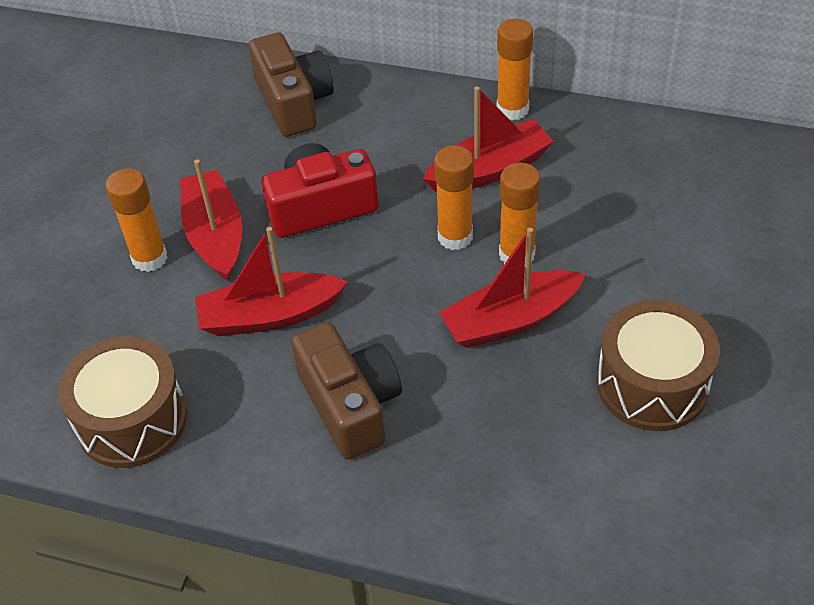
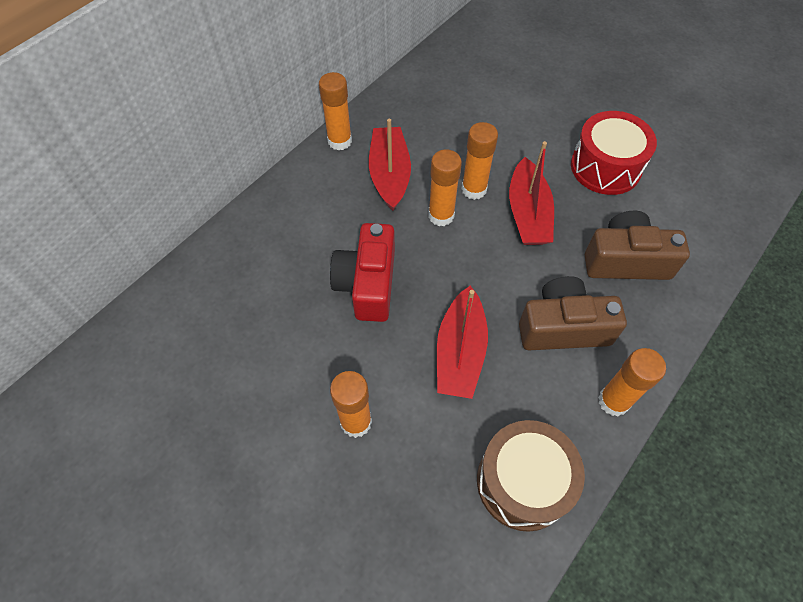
camera: 70 degrees left, 10 degrees up
(215, 235) = (356, 365): red boat -> none
(267, 483) = (613, 401): none -> orange glue stick
(293, 102) = (240, 264): brown camera -> brown camera (626, 261)
(652, 384) = (605, 167): brown drum -> red drum

